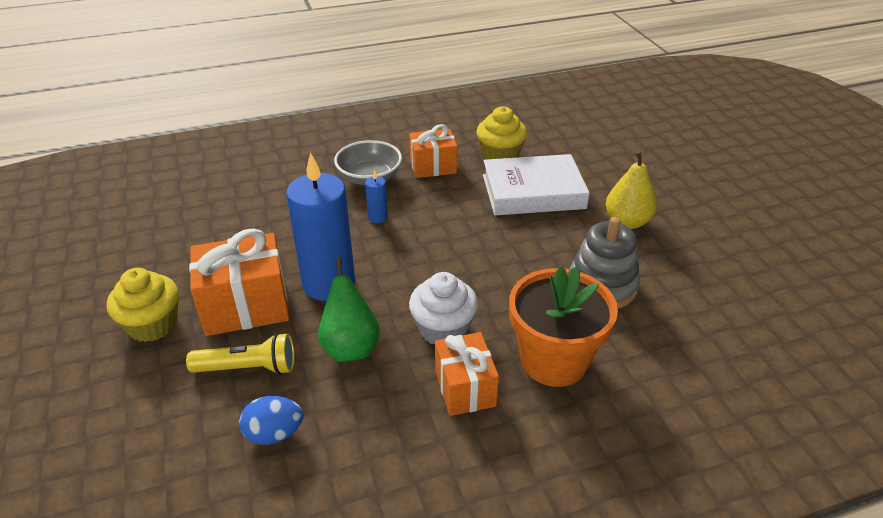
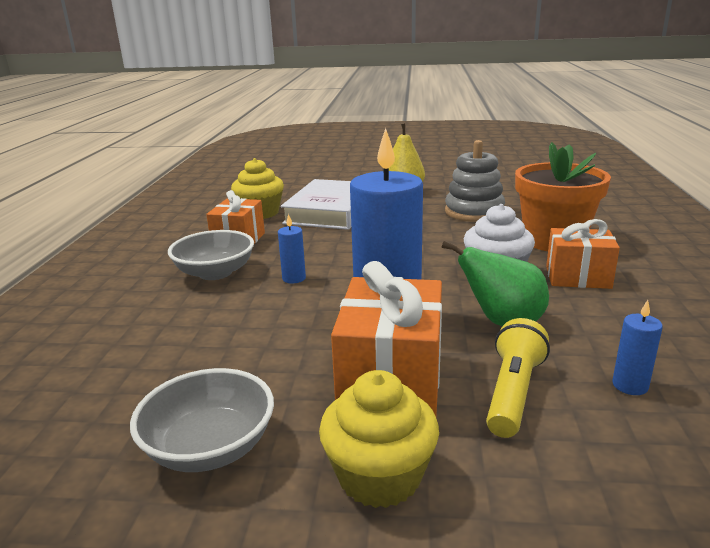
camera: 65 degrees left, 15 degrees down
(167, 255) = (210, 447): none -> grey bowl
(274, 434) = (630, 385): blue egg -> blue candle

